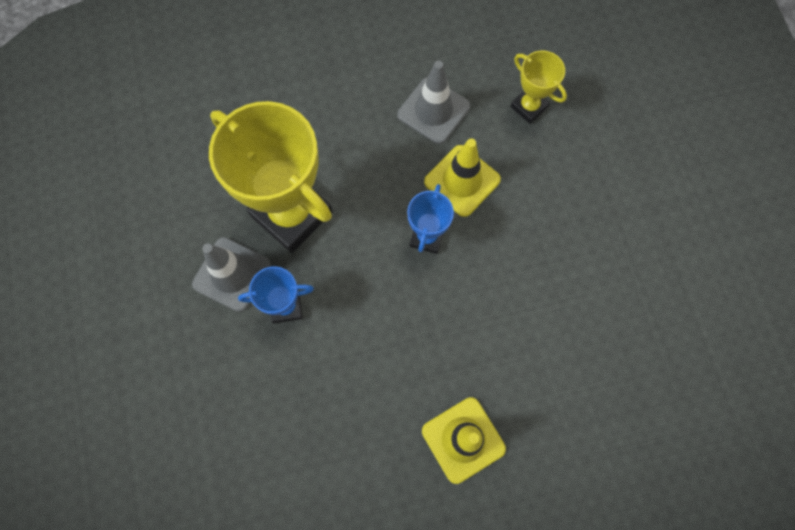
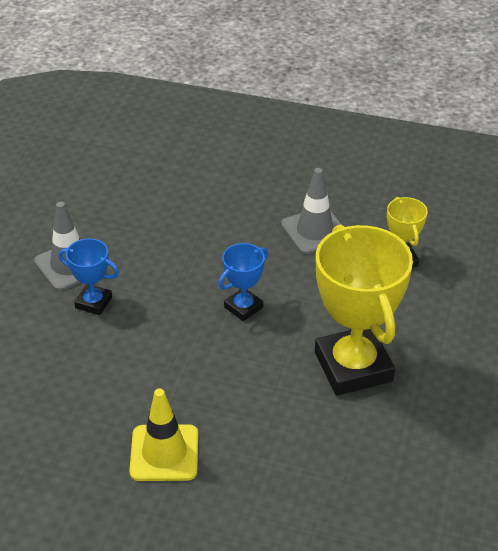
camera: 30 degrees right, 30 degrees down
(291, 214) = (146, 248): yellow trophy -> yellow trophy (353, 367)
(462, 181) = (303, 284): yellow traffic cone -> none

